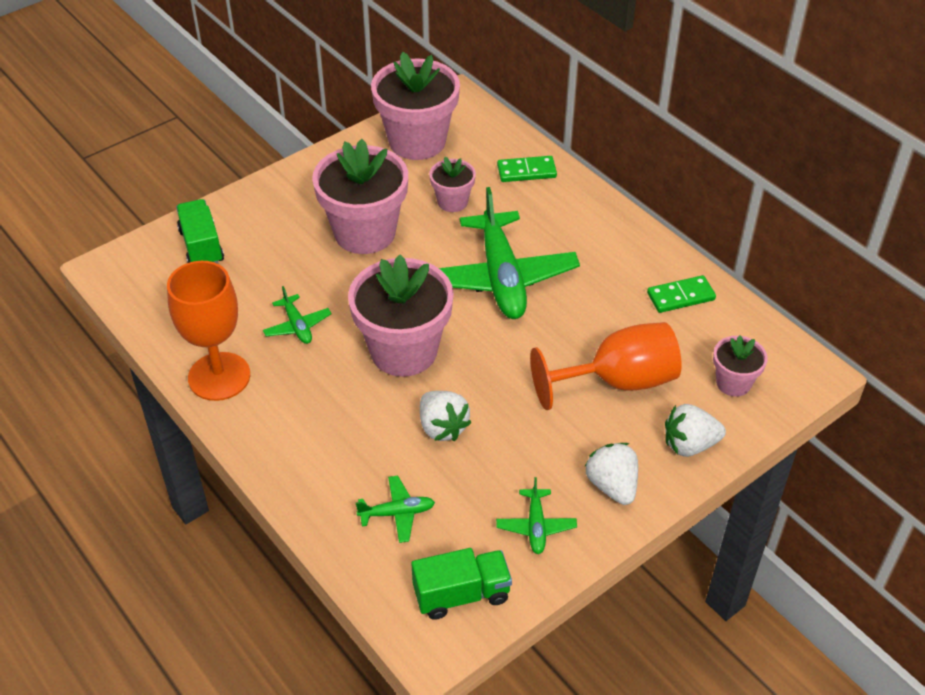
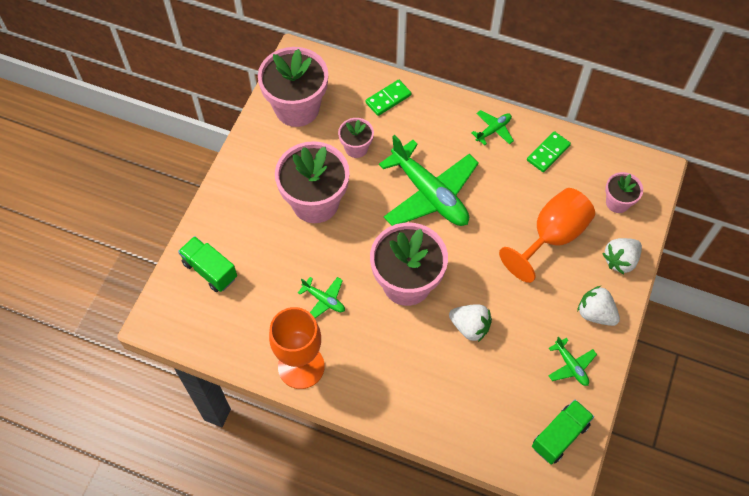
camera: 30 degrees left, 15 degrees up
(397, 513) = (485, 403): green plane -> green plane (493, 130)

